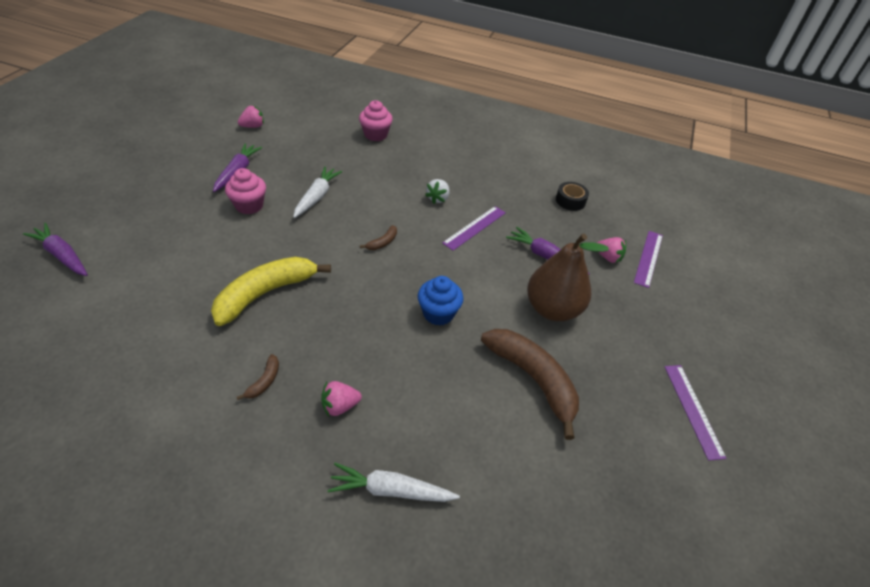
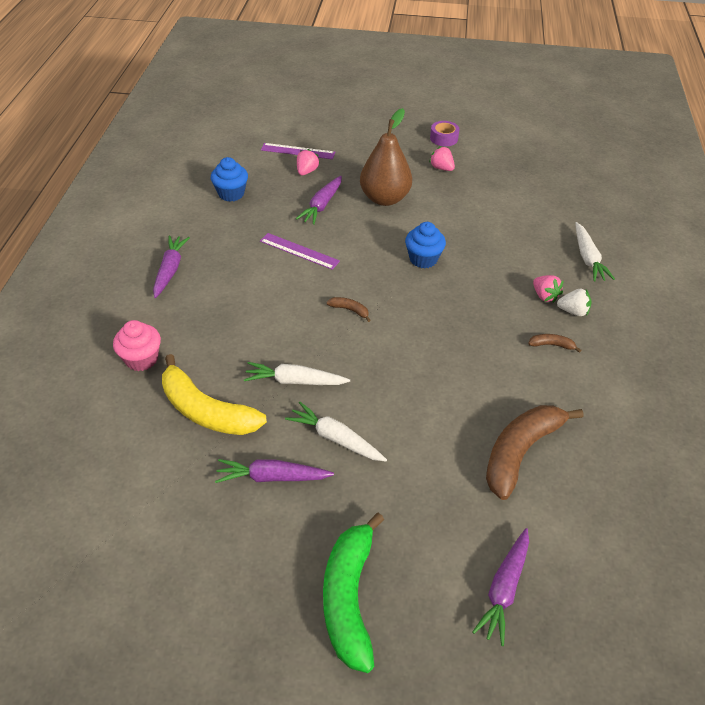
camera: 100 degrees left, 0 degrees up
(125, 186) = (349, 598): none -> green banana
(249, 205) = (335, 438): pink cupcake -> white carrot
(253, 126) = (150, 504): pink strawberry -> pink strawberry (441, 168)
(265, 293) = (461, 376): yellow banana -> yellow banana (206, 410)
(438, 198) = (261, 282): white strawberry -> white strawberry (573, 311)
(468, 156) = (170, 270): none -> purple carrot
(533, 379) = (460, 204): brown banana -> brown banana (520, 452)
(570, 201) = (231, 194): black tape -> blue cupcake
(693, 410) = (444, 138): purple ruler -> purple tape

